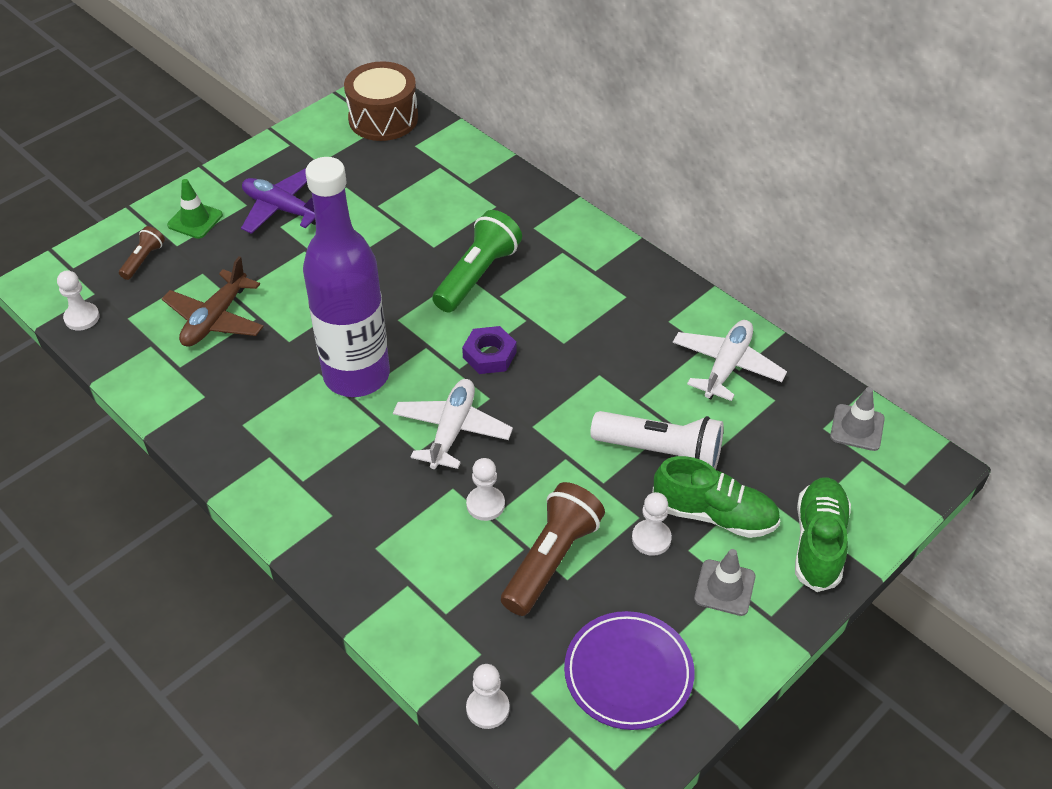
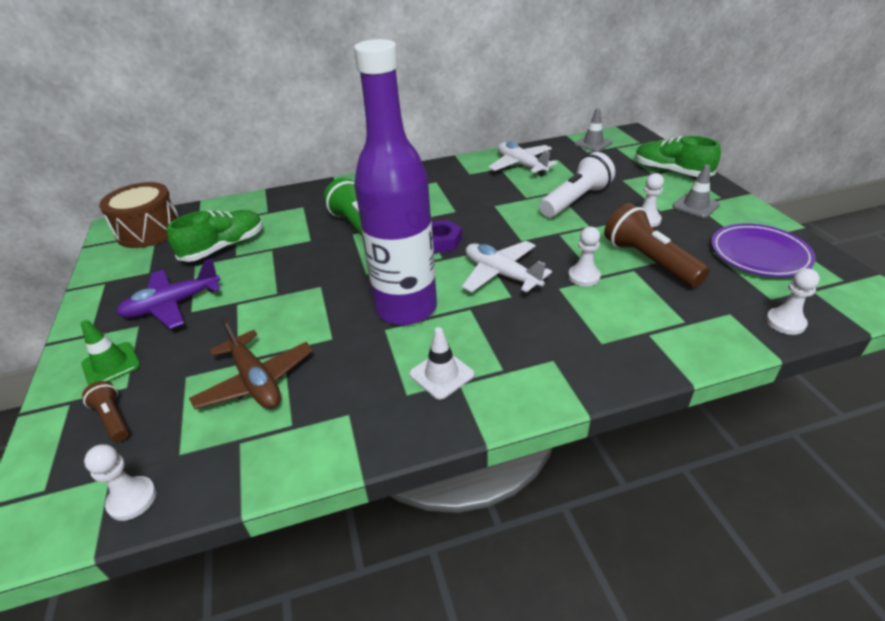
camera: 60 degrees left, 10 degrees down
(276, 439) = (441, 374): none -> white traffic cone
(714, 514) = (636, 195): green shoe -> green shoe (224, 247)

